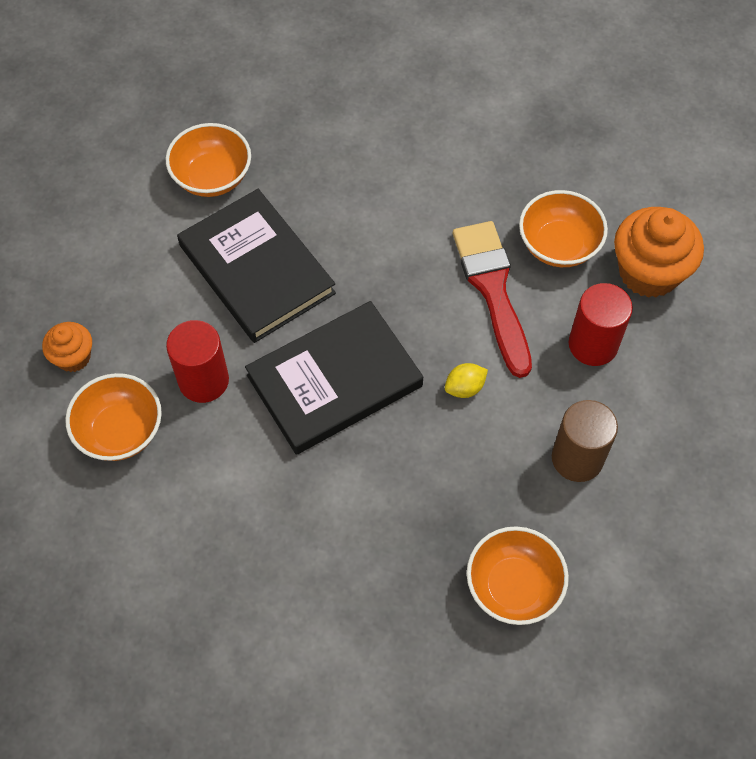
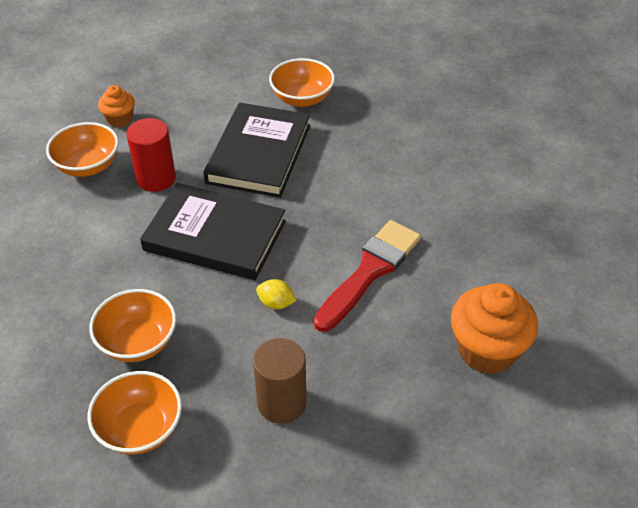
camera: 50 degrees right, 15 degrees down
(558, 245) = (447, 284): orange bowl -> orange bowl (138, 342)
(593, 344) = (387, 354): red cylinder -> none

